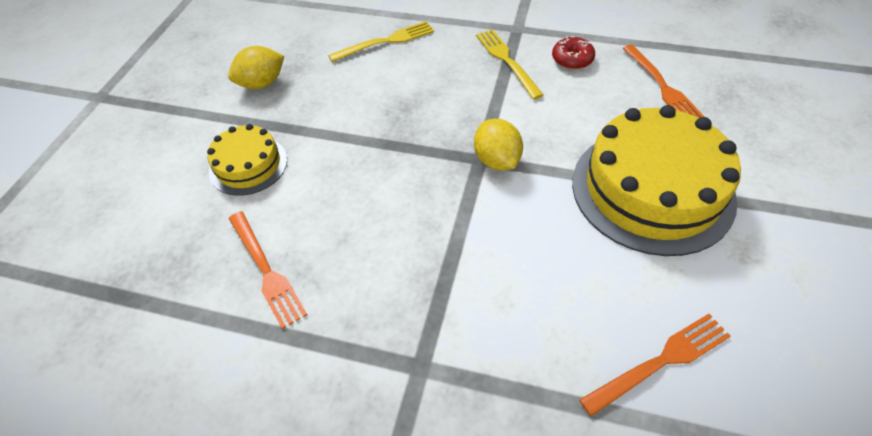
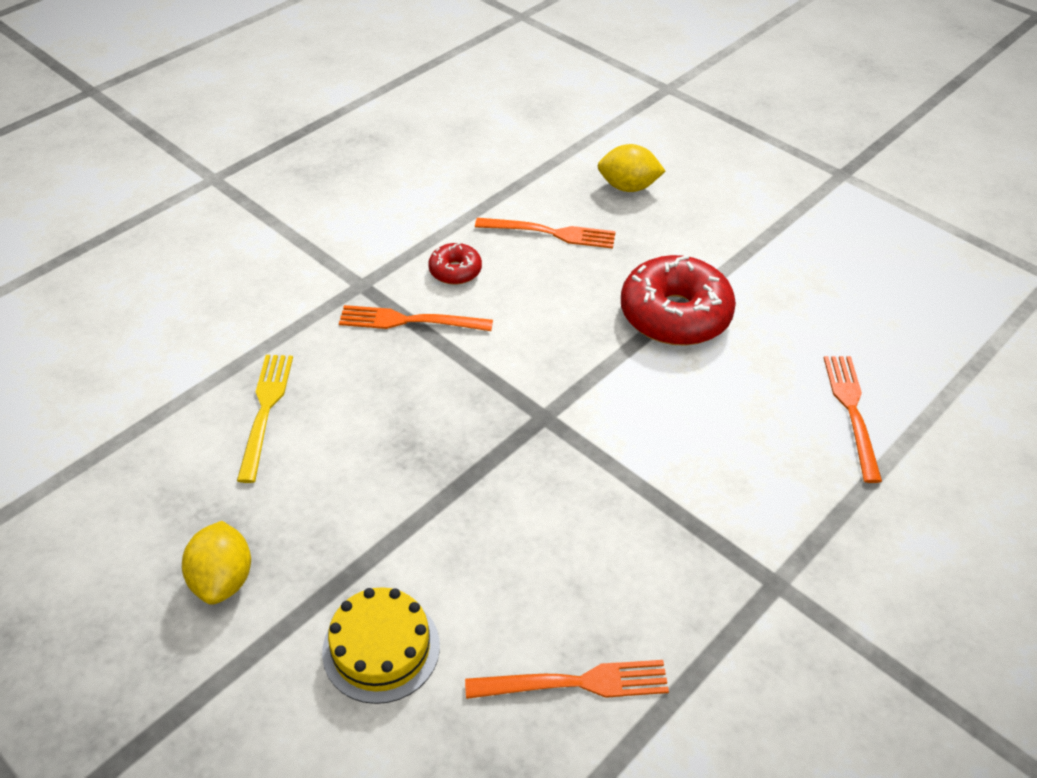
camera: 65 degrees left, 5 degrees down
(497, 160) = (557, 404): yellow lemon -> yellow lemon (628, 187)
(507, 61) = (409, 321): yellow fork -> orange fork
(652, 190) = (675, 315): yellow cake -> red donut

